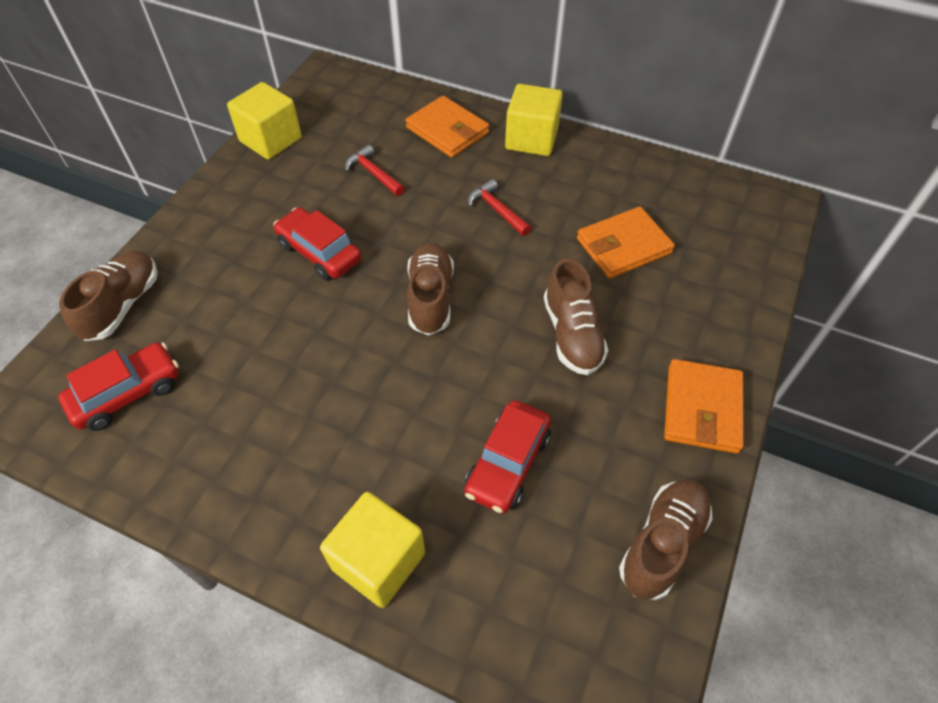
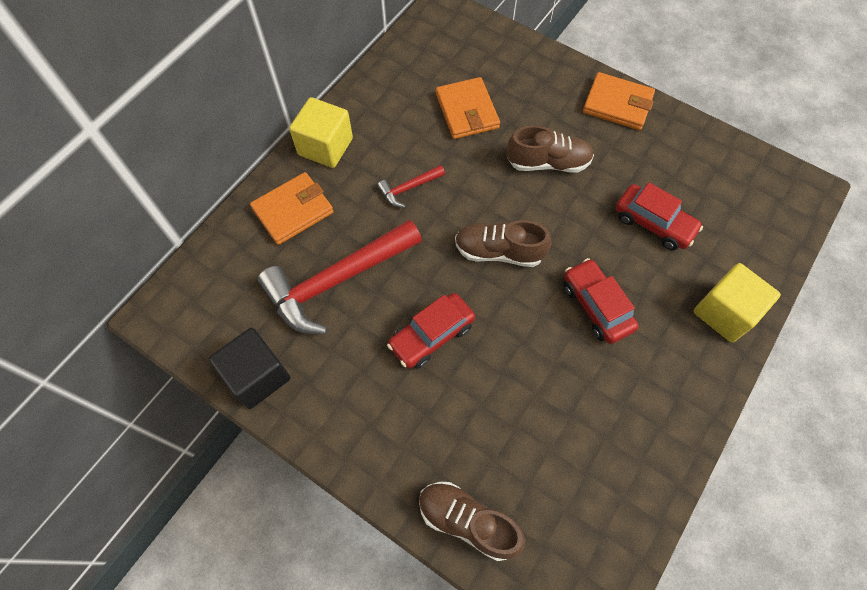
camera: 80 degrees left, 10 degrees up
(127, 393) = (572, 505): red car -> red car (596, 306)
(271, 140) = (257, 376): yellow cube -> black cube
(373, 173) = (337, 280): red hammer -> red hammer, size x2.24
(662, 544) = (711, 151): brown shoe -> none

